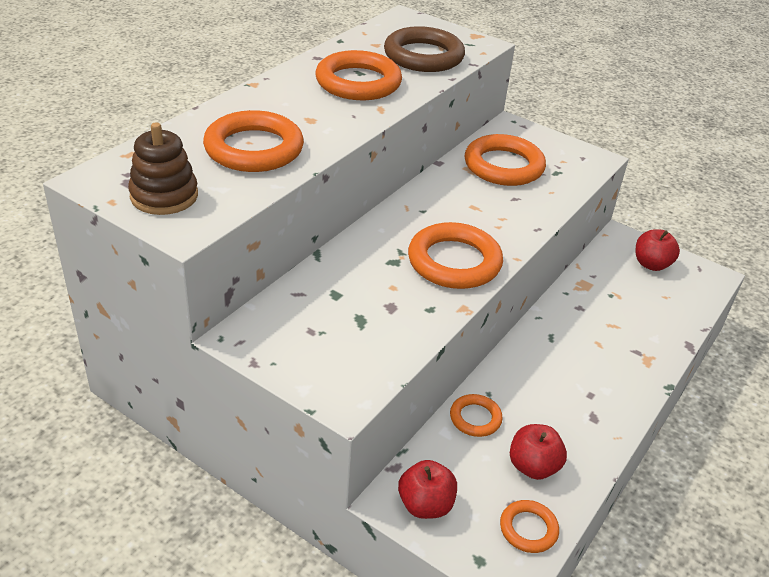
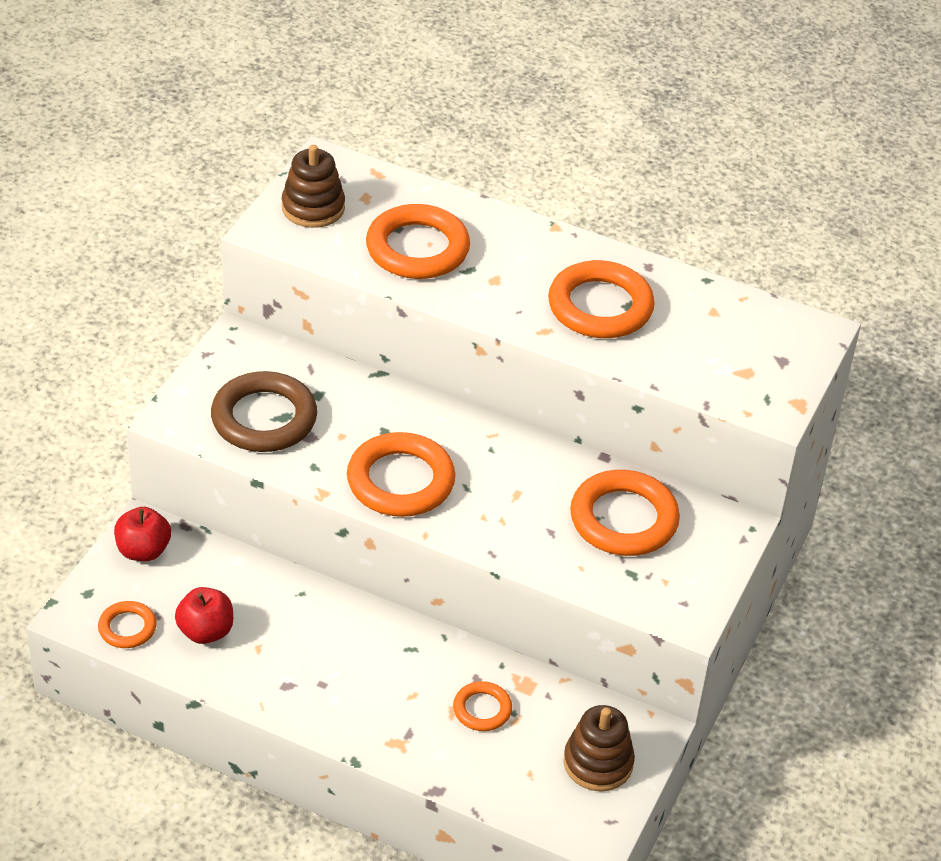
camera: 80 degrees right, 5 degrees up
(423, 56) = (703, 357): brown ring -> brown ring (264, 418)
(475, 418) = (262, 583): orange ring -> orange ring (482, 709)
(651, 264) = (598, 763): red apple -> brown stacking toy

